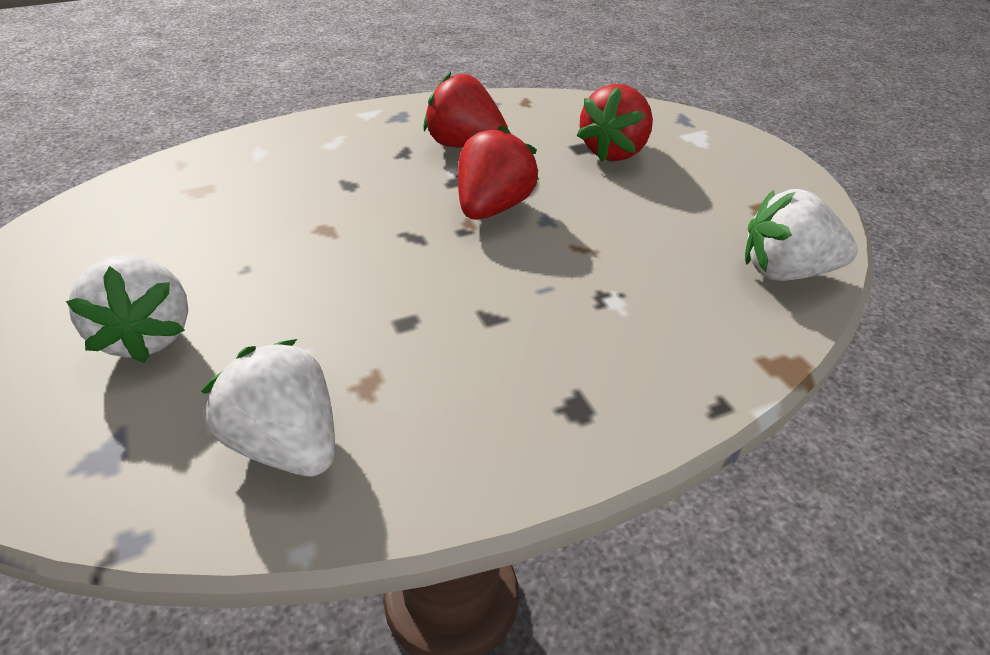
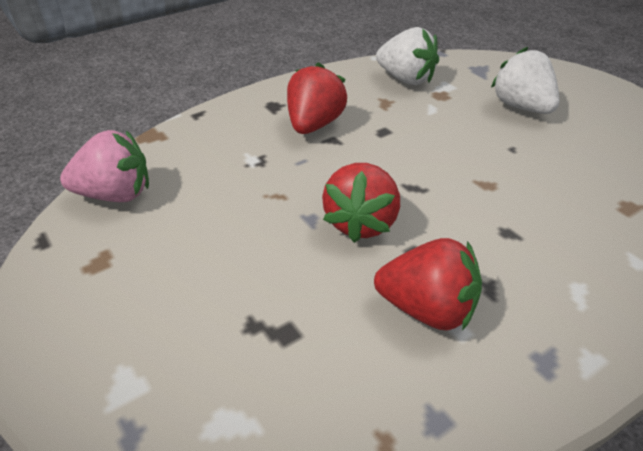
camera: 170 degrees right, 0 degrees up
(614, 152) = (244, 328): red strawberry -> red strawberry (314, 125)
(786, 271) = (115, 195): white strawberry -> pink strawberry

